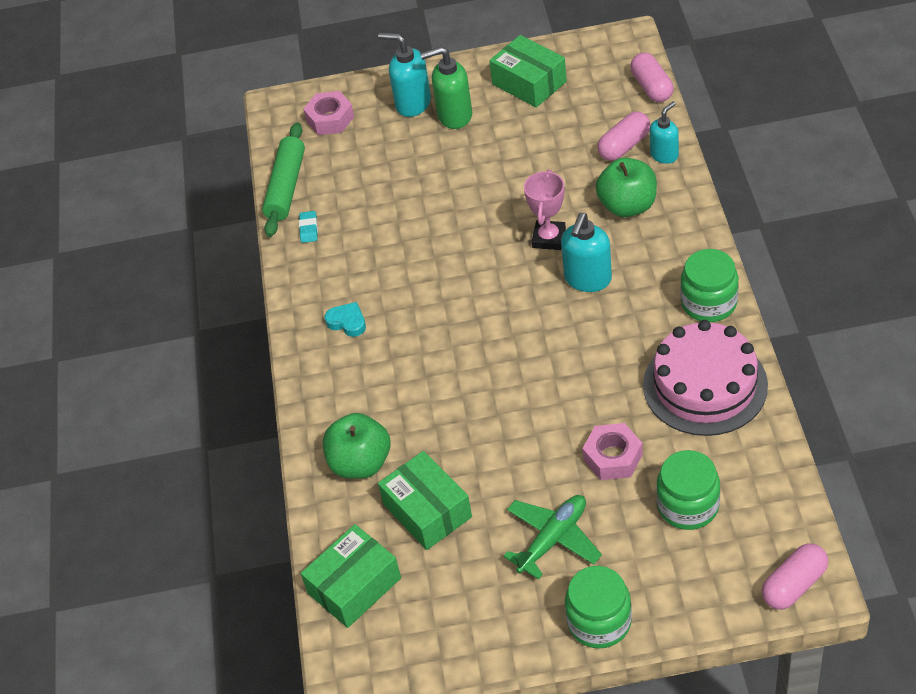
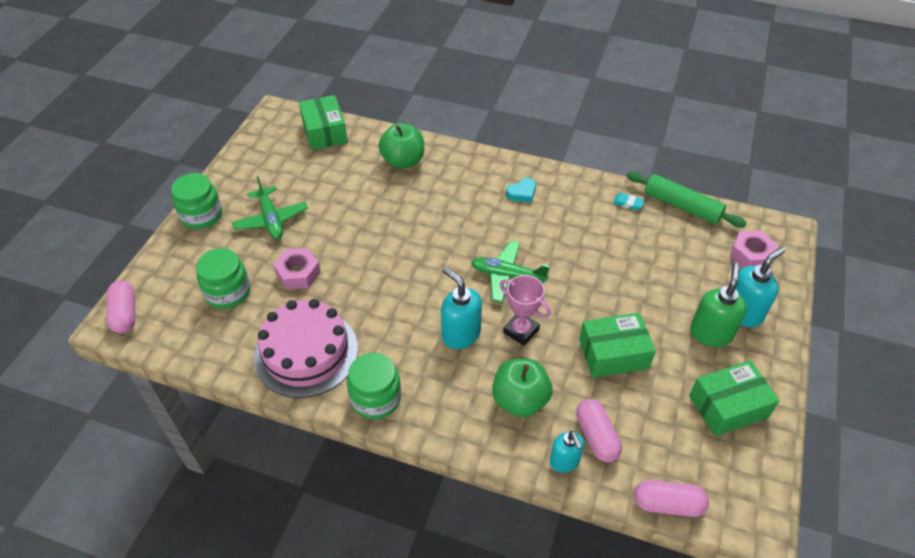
camera: 110 degrees right, 0 degrees up
(427, 510) = (343, 176): green box -> green box (613, 354)
(485, 279) = (507, 276): none -> green plane

